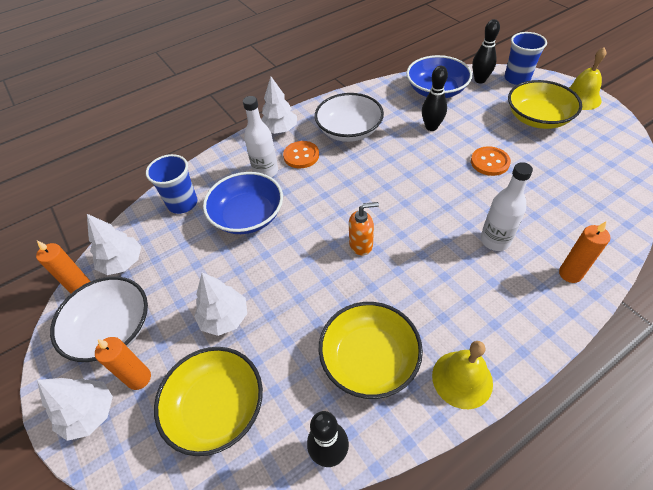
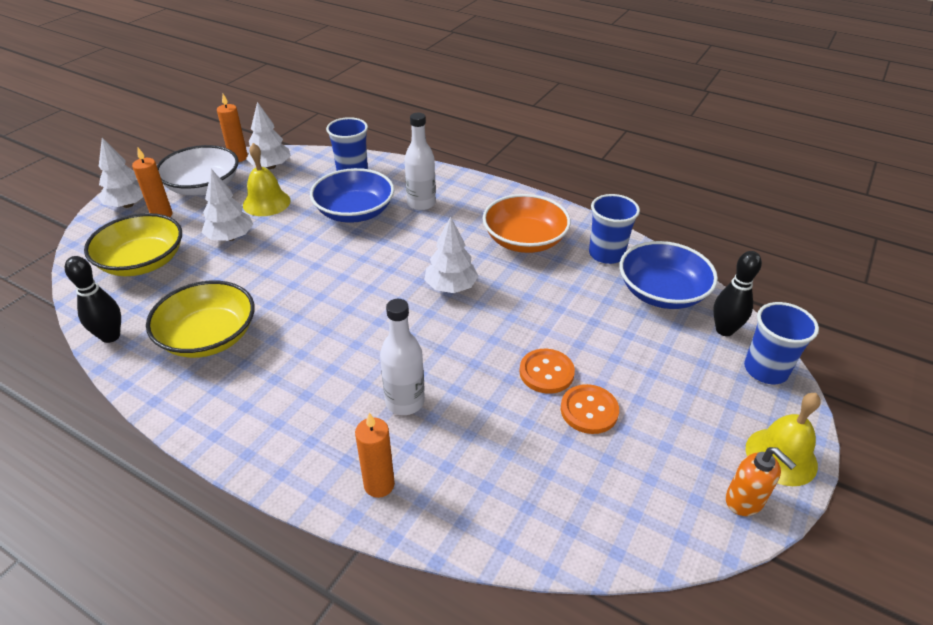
camera: 60 degrees right, 10 degrees down
(280, 130) = (491, 193): white tree -> white tree (451, 287)
(301, 156) = (459, 219): orange button -> orange button (589, 410)
(349, 130) = (524, 240): white bowl -> orange bowl
(361, 245) = (350, 295): orange soap dispenser -> orange soap dispenser (744, 501)
(386, 99) = (606, 254): none -> blue cup
(431, 127) = (580, 304): black bowling pin -> none
(462, 379) = (200, 409): yellow bell -> yellow bell (266, 202)
(537, 118) = (682, 408): yellow bowl -> none

